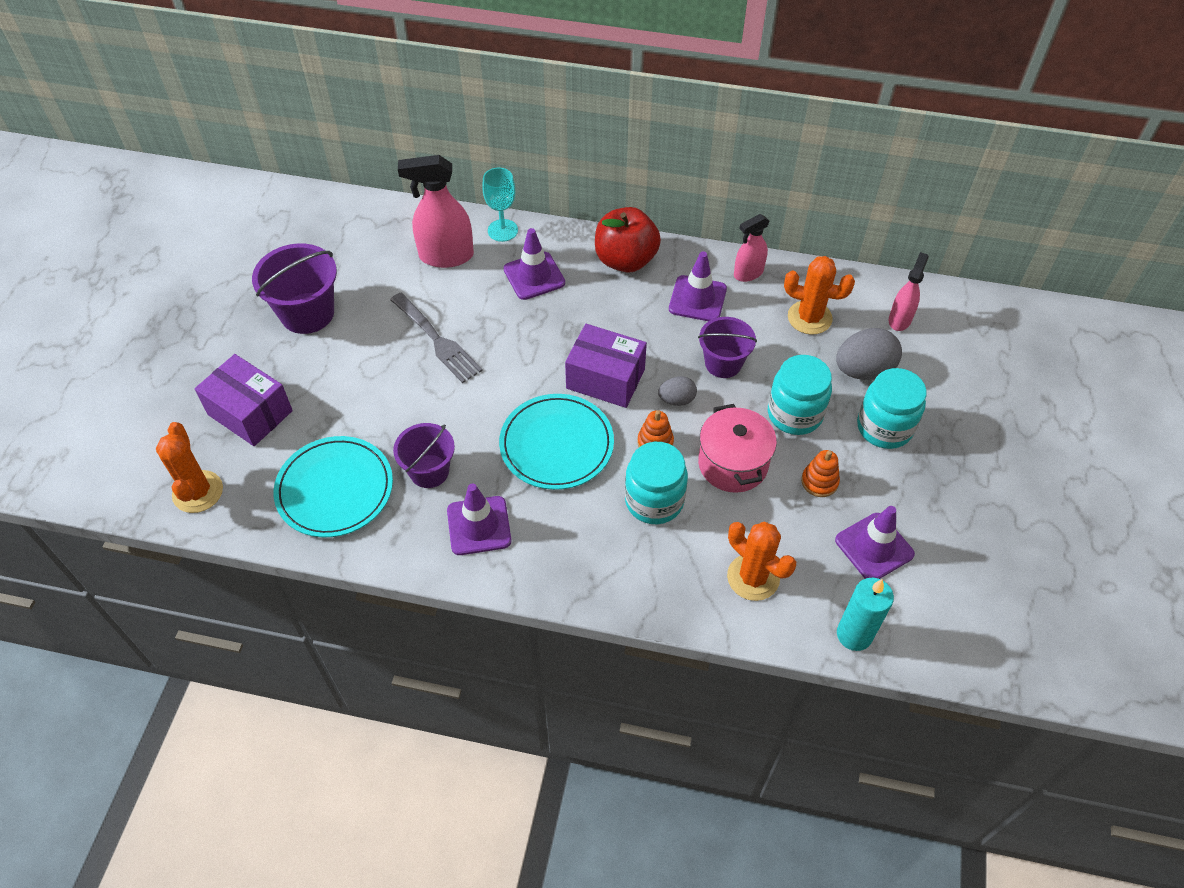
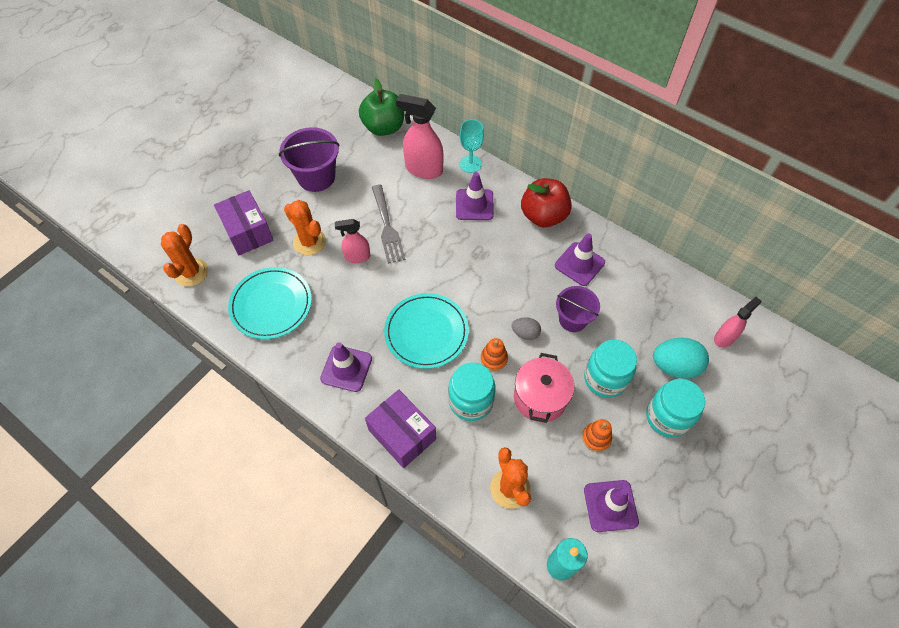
camera: 25 degrees right, 5 degrees up
(365, 223) = (384, 127): none -> green apple
(429, 471) = (335, 317): purple bucket -> none
(605, 379) = (484, 298): purple box -> purple box (402, 434)
(748, 273) = (626, 258): pink spray bottle -> pink spray bottle (357, 257)
(809, 318) = (655, 309): orange cactus -> orange cactus (309, 242)
(863, 370) = (675, 366): grey egg -> turquoise egg

